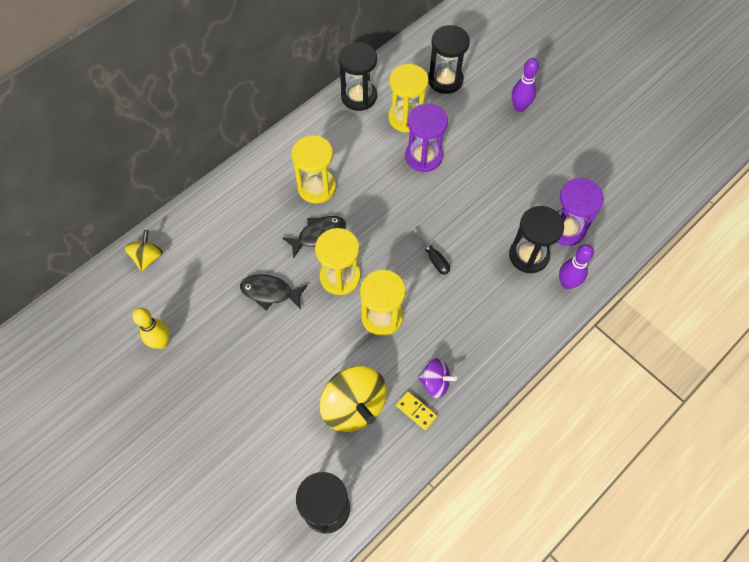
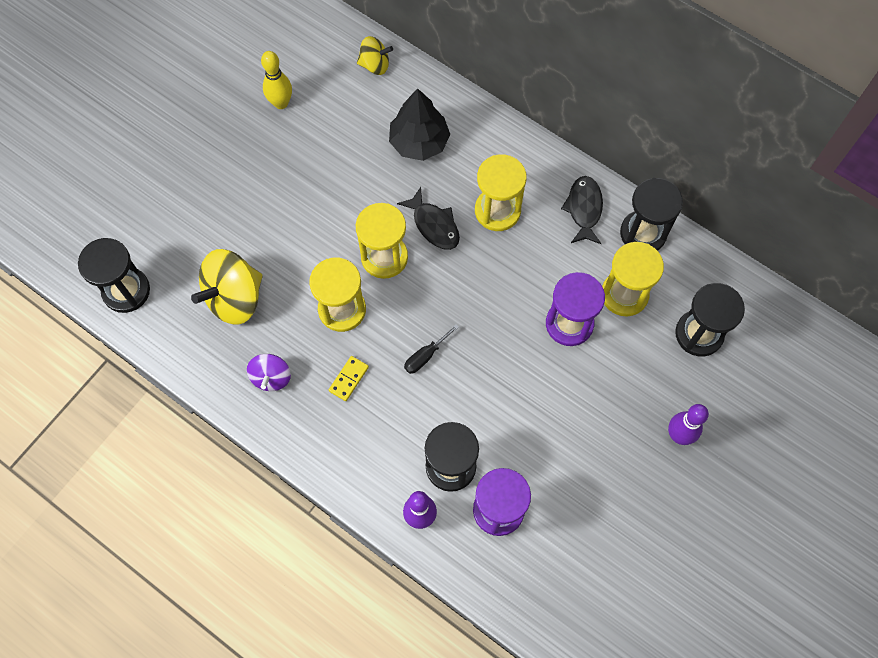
camera: 80 degrees right, 5 degrees up
(237, 234) = (419, 142): none -> black tree
(270, 292) = (353, 190): black fish -> black fish (584, 209)
(416, 411) = (236, 362): yellow domino -> yellow domino (348, 379)

